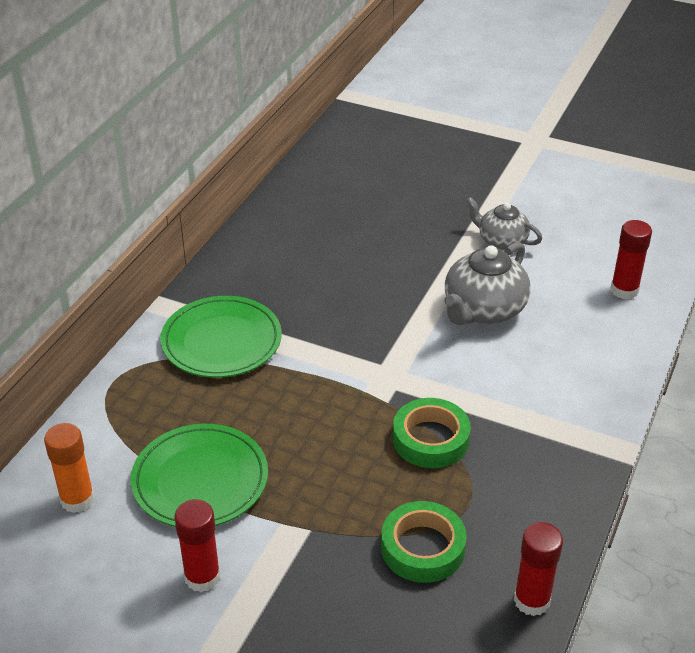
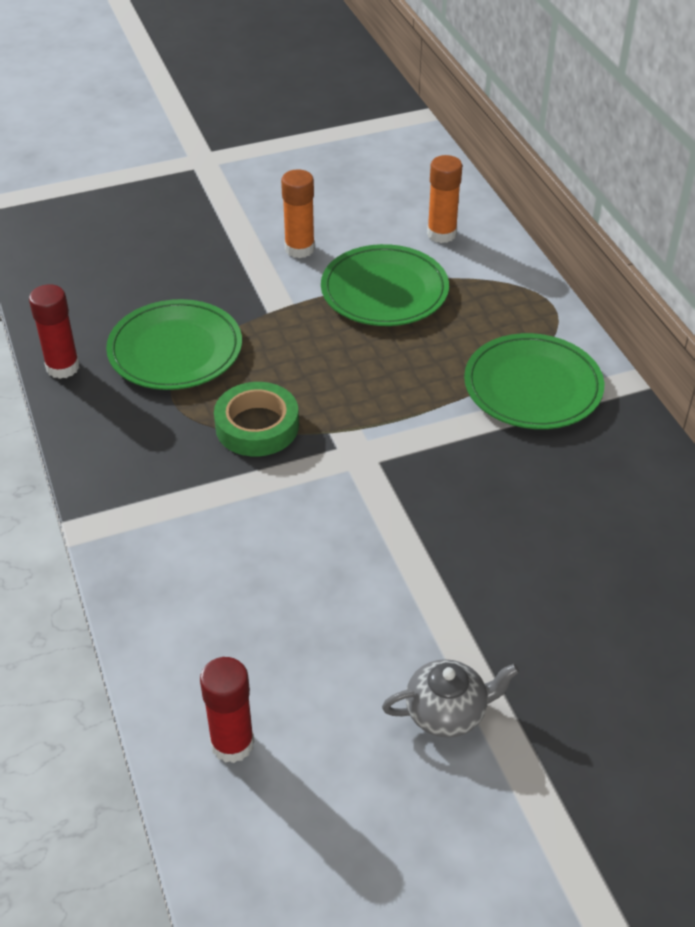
camera: 135 degrees right, 5 degrees up
(202, 577) = (299, 249): red glue stick -> orange glue stick
(423, 548) = (175, 350): green tape -> green plate
(483, 310) = (356, 590): grey teapot -> none

